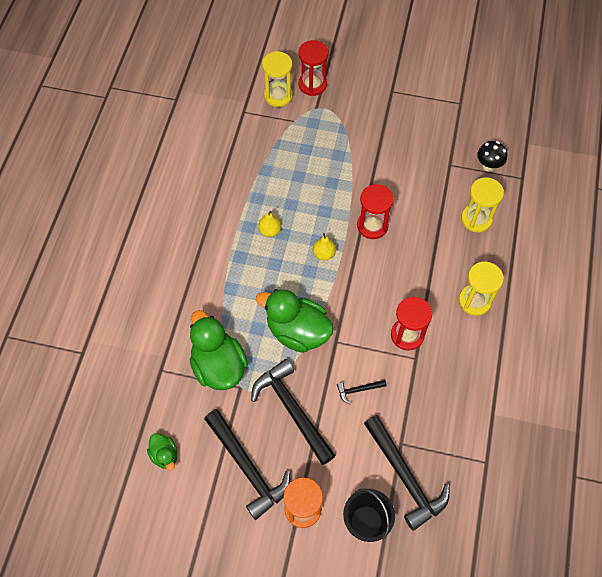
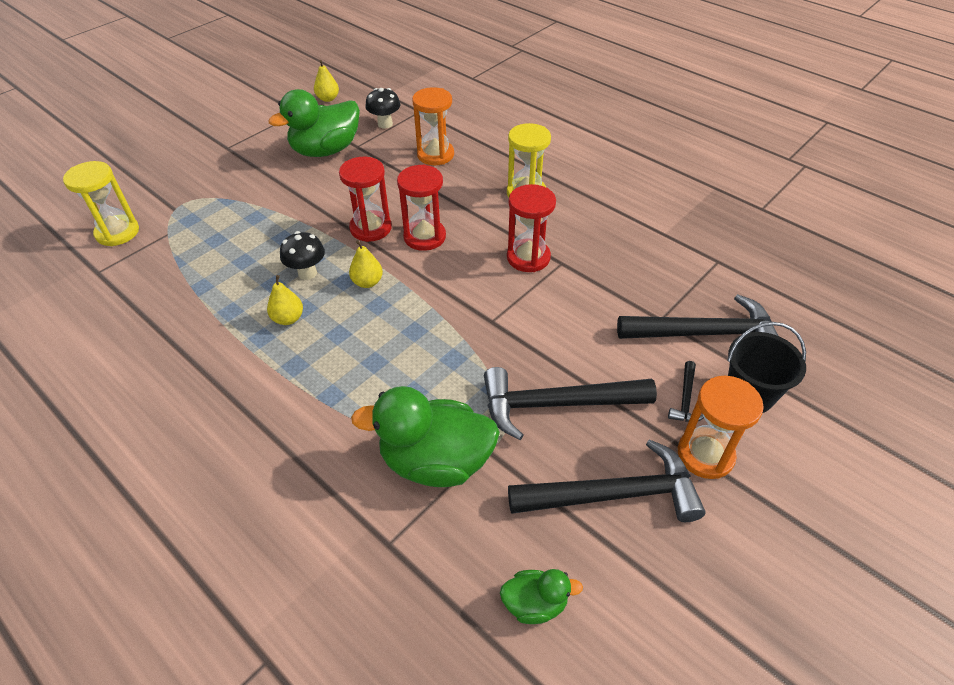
camera: 60 degrees left, 15 degrees down
(297, 331) = (450, 351): green duck -> green duck (326, 150)
(310, 216) = (307, 273): none -> black mushroom
(312, 84) = (141, 199): red hourglass -> red hourglass (424, 237)
(358, 390) = (569, 327): black hammer -> black hammer (685, 399)
(476, 219) = (435, 155): yellow hourglass -> orange hourglass
(491, 111) = (328, 99): none -> yellow pear

